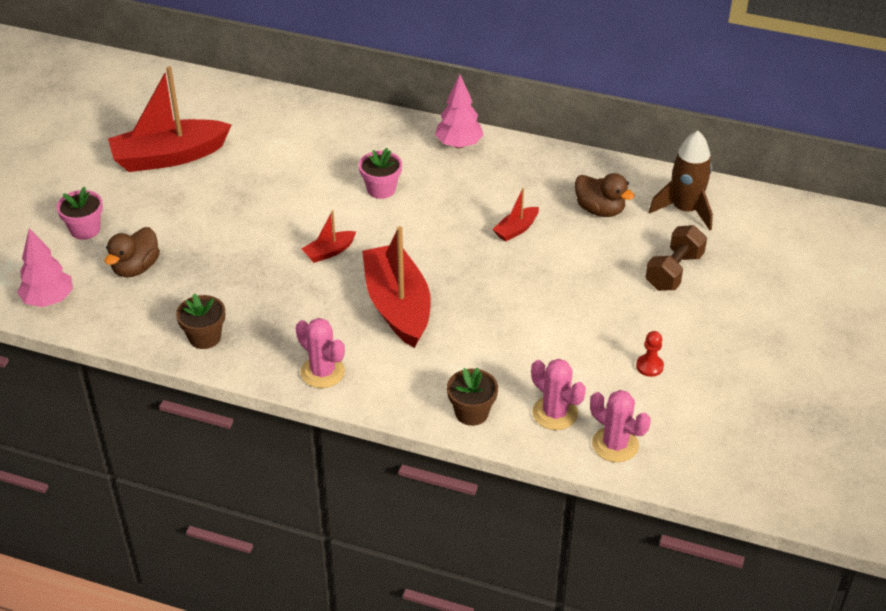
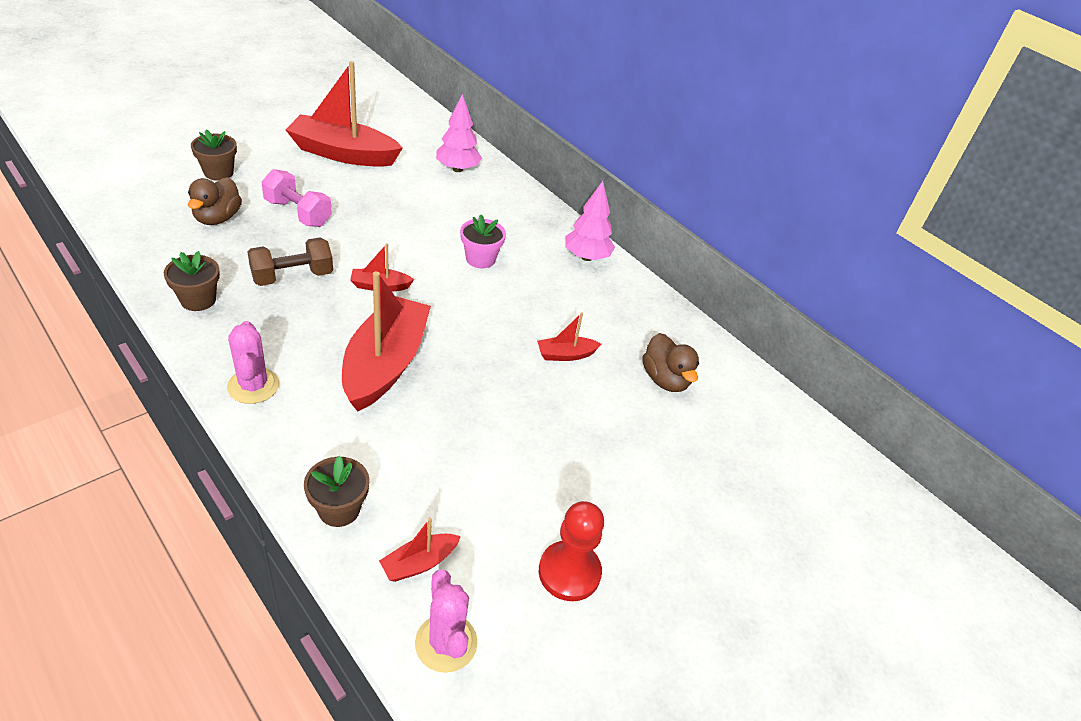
camera: 25 degrees right, 0 degrees up
(49, 300) = (126, 208): pink tree -> pink tree (457, 169)
(85, 229) = (218, 172): pink flower pot -> brown flower pot
(136, 268) = (217, 218): brown duck -> brown duck turned 45 degrees counterclockwise
(195, 229) = (298, 213): none -> pink dumbbell
(555, 413) = (419, 563): pink cactus -> red boat
(649, 366) = (569, 572): red pawn -> red pawn, size x1.79
(674, 271) = (688, 482): brown dumbbell -> brown dumbbell (292, 276)
(685, 210) = (755, 425): brown rocket -> none

